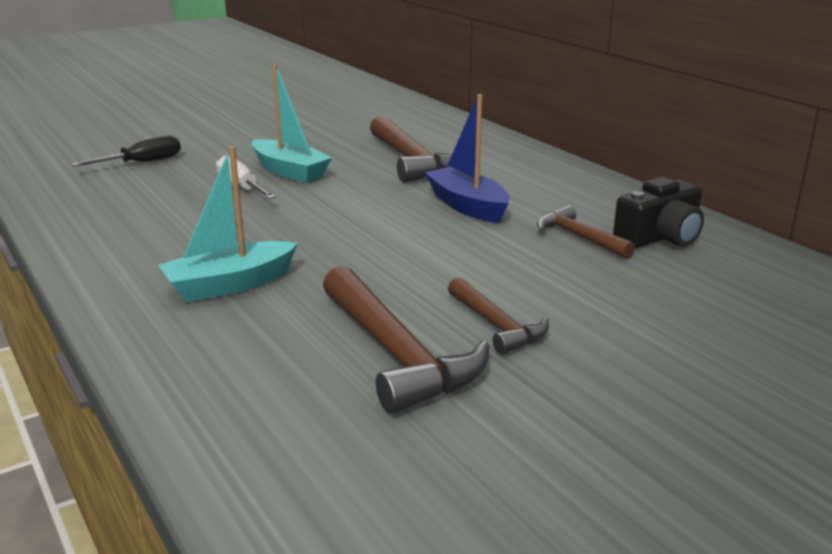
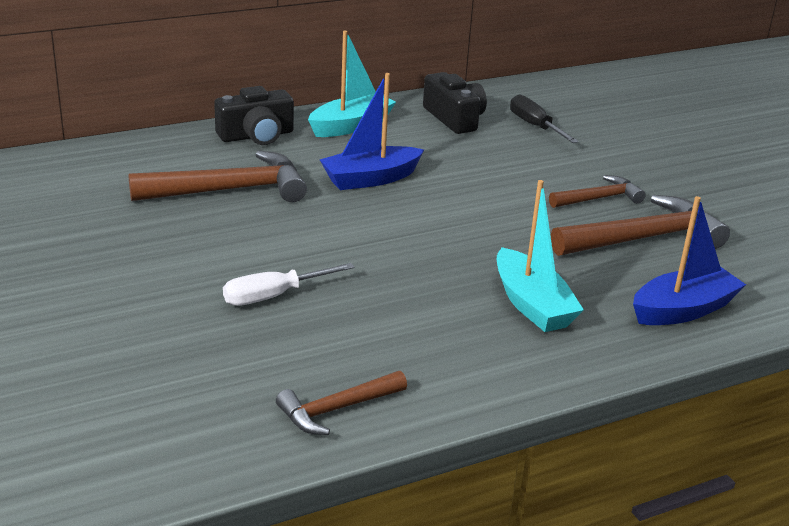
camera: 85 degrees left, 5 degrees up
(142, 162) = (139, 373): black screwdriver -> black screwdriver (535, 126)
(219, 374) = (683, 310): none -> blue boat
(290, 172) = (231, 263): turquoise boat -> turquoise boat (351, 126)
(526, 160) = (256, 136): none -> black camera
(579, 237) = (450, 146): brown hammer -> brown hammer (337, 409)

